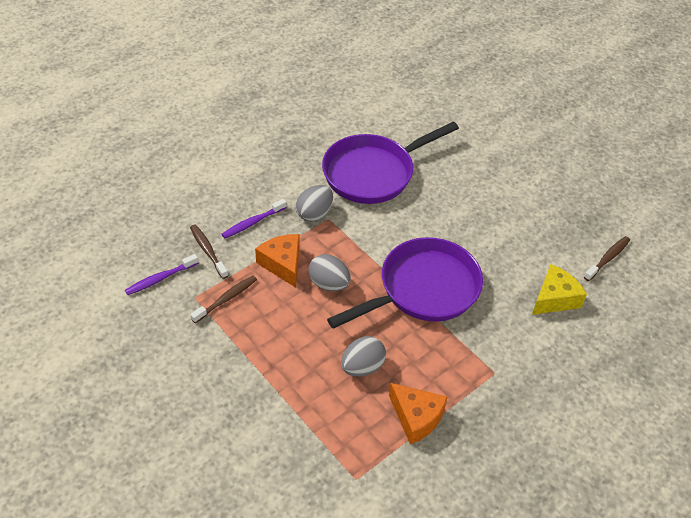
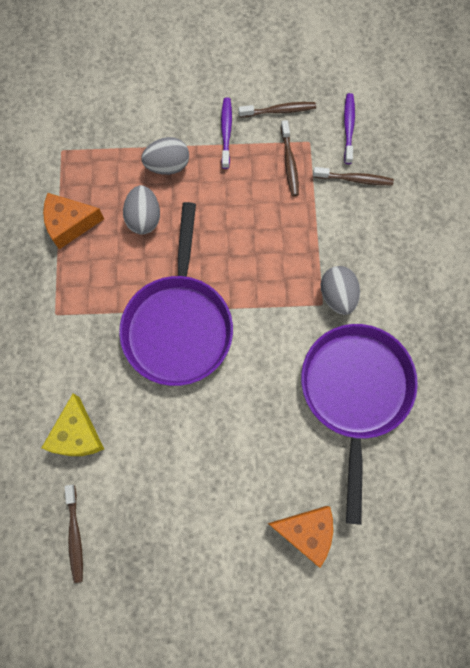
camera: 130 degrees right, 25 degrees up
(179, 334) = (279, 111): none -> brown toothbrush
(252, 223) = (363, 235): purple toothbrush -> purple toothbrush (226, 132)
(282, 264) = (295, 228): orange cheese -> orange cheese (306, 531)
(329, 284) = (245, 251): grey egg -> grey egg (168, 166)

